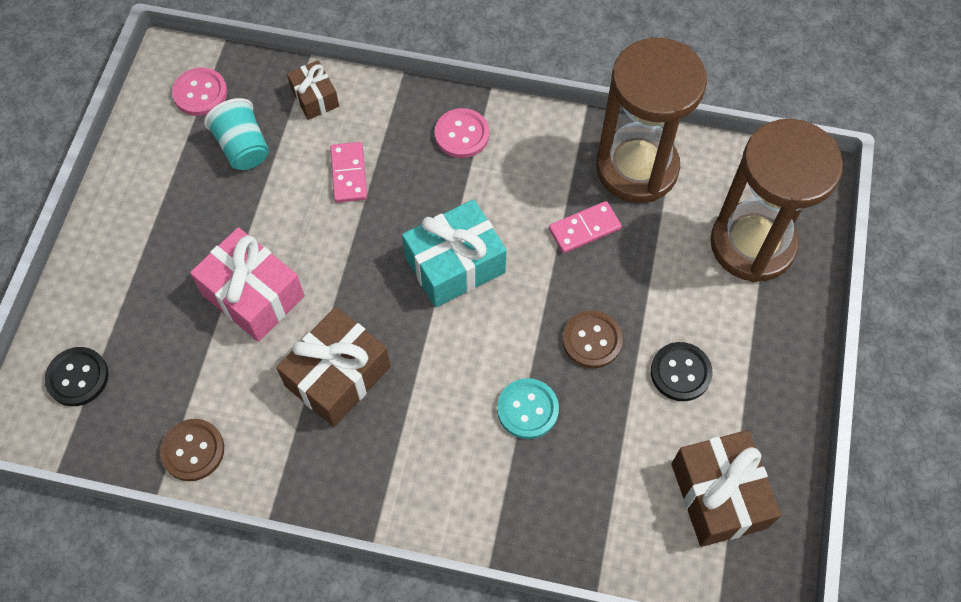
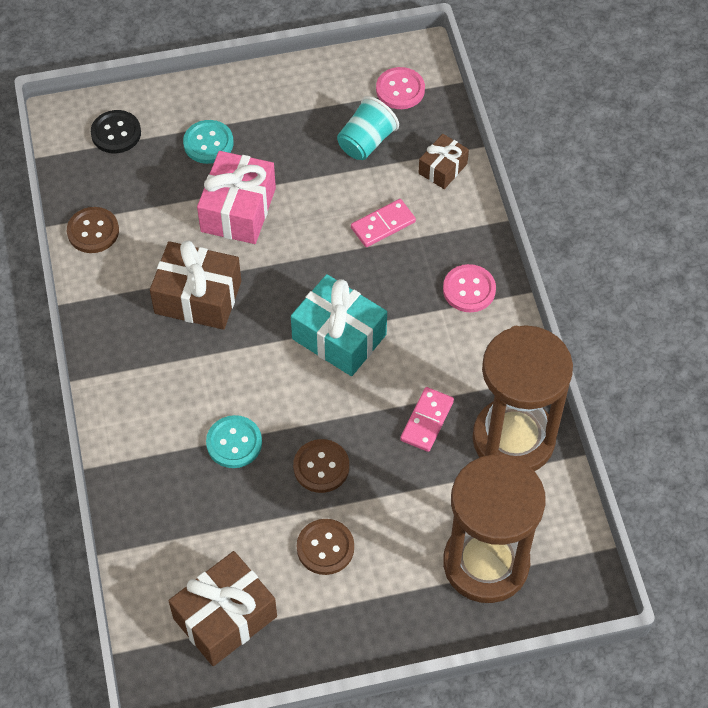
camera: 65 degrees right, 5 degrees down
(151, 290) = (208, 143): none -> turquoise button
(584, 229) = (427, 421): pink domino -> pink domino turned 75 degrees clockwise
(680, 372) = (325, 548): black button -> brown button

